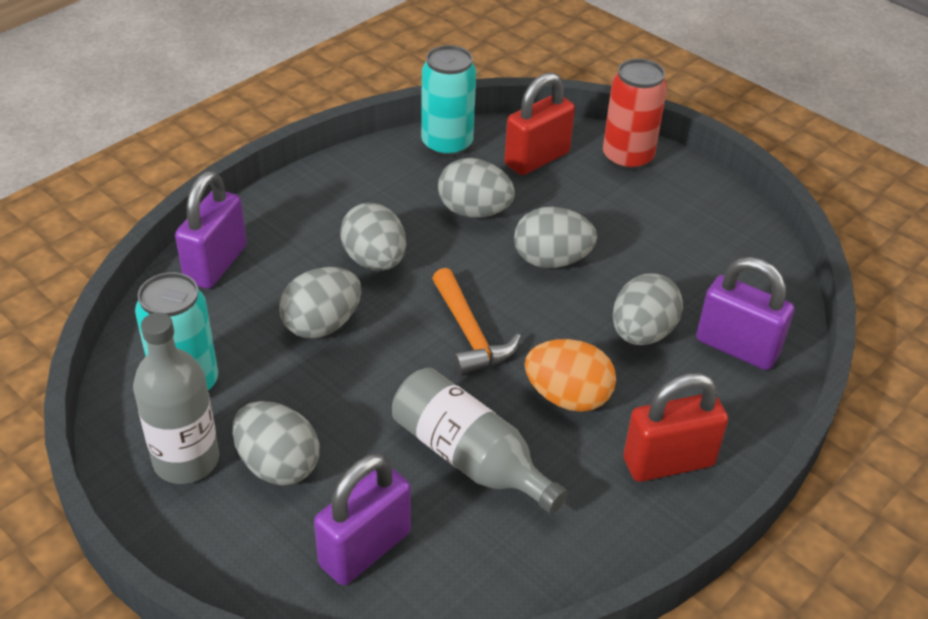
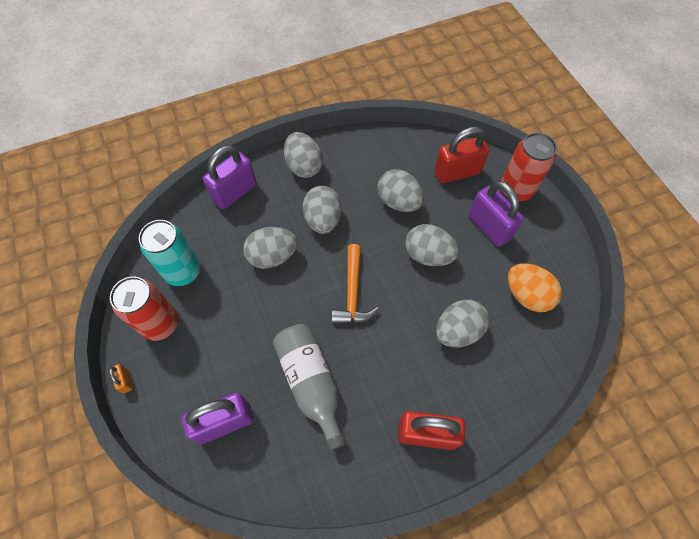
camera: 25 degrees right, 20 degrees up
(168, 552) = (125, 381): none -> orange padlock
(186, 460) = (160, 324): grey bottle -> red can
(278, 465) = (205, 346): grey egg -> grey egg (304, 166)
(447, 145) = (406, 145): turquoise can -> none
(567, 397) = (388, 361): orange egg -> orange egg (527, 295)
(737, 347) = (514, 364): purple padlock -> purple padlock (489, 227)

